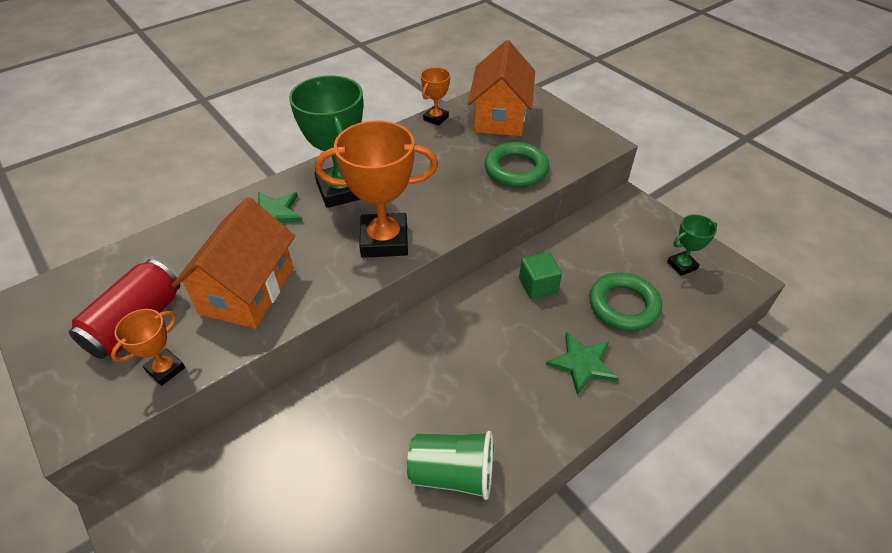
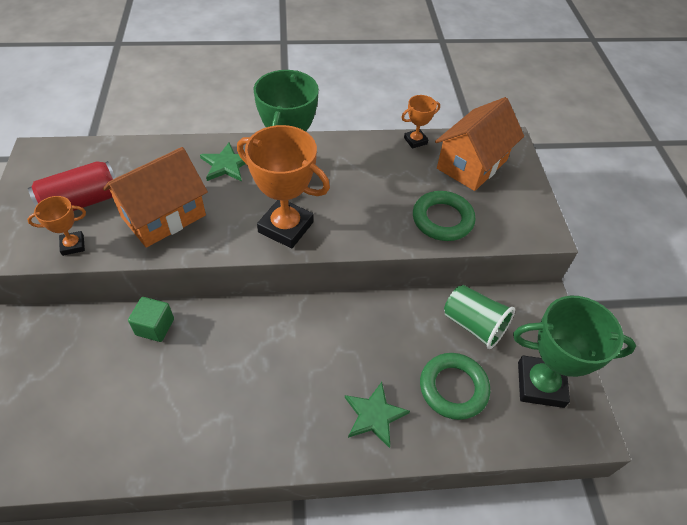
camera: 30 degrees right, 5 degrees up
(452, 474) = (207, 435): green cup -> green cup (473, 325)
(538, 285) = (395, 329): green cube -> green cube (155, 327)
(682, 265) = (540, 384): green trophy -> green trophy, size x1.98

